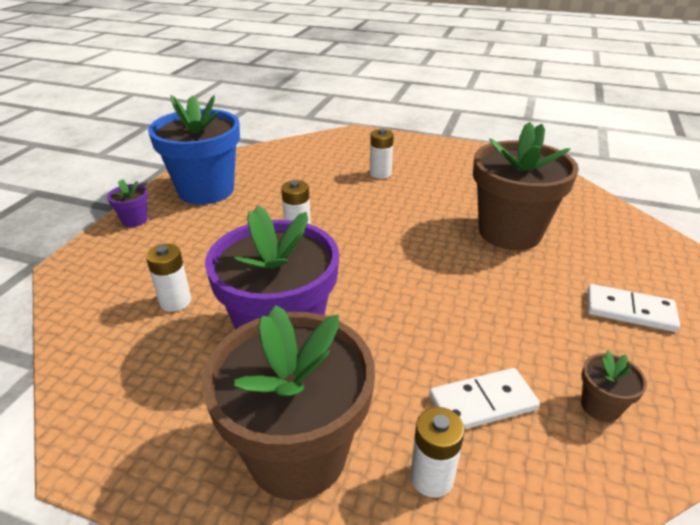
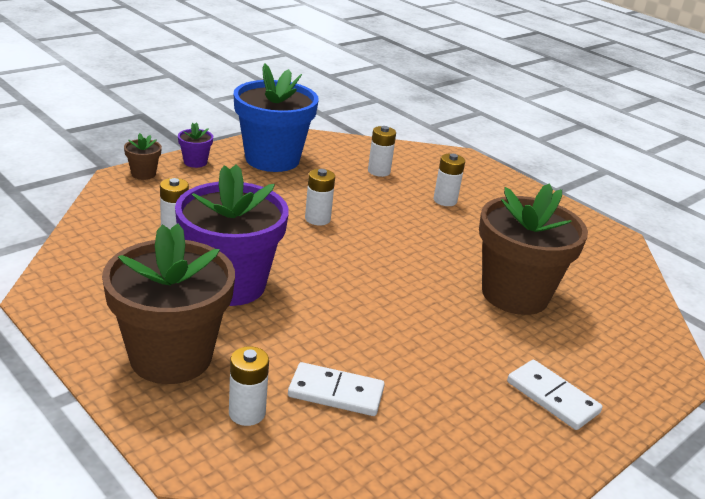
camera: 25 degrees right, 5 degrees down
(306, 168) = (379, 171): none -> white battery
(600, 406) = (431, 440): brown flower pot -> brown flower pot (143, 174)

